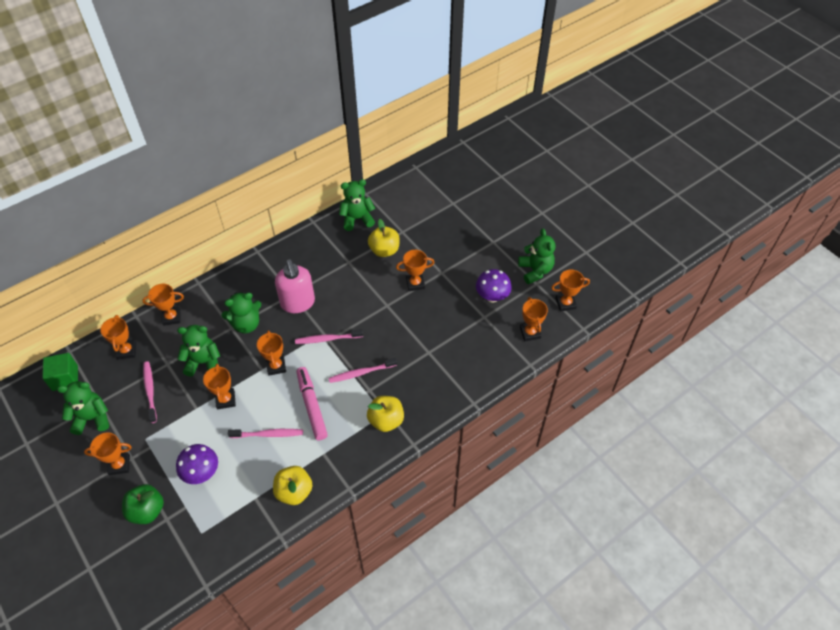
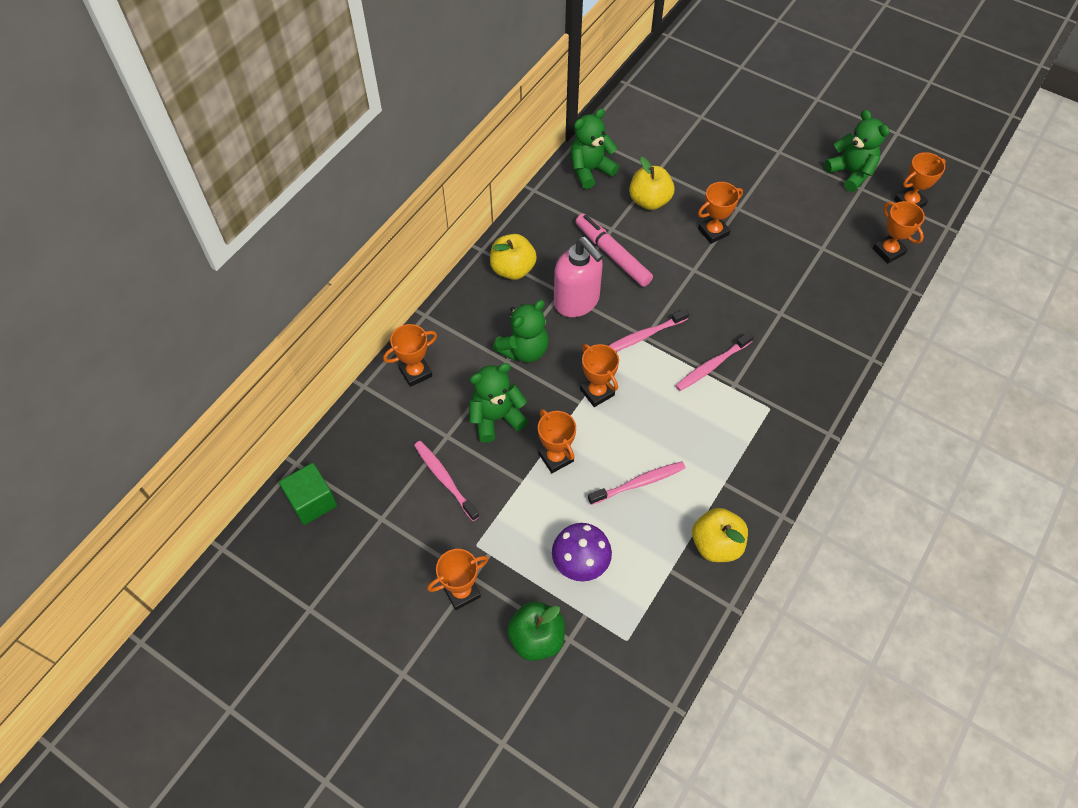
camera: 20 degrees left, 5 degrees up
(92, 418) = (385, 543): green teddy bear -> none
(127, 351) = (379, 437): orange trophy -> none
(311, 406) = (673, 428): pink marker -> pink marker (612, 255)
(386, 420) = (778, 415): yellow apple -> yellow apple (513, 269)
(492, 296) = (817, 220): purple mushroom -> none

